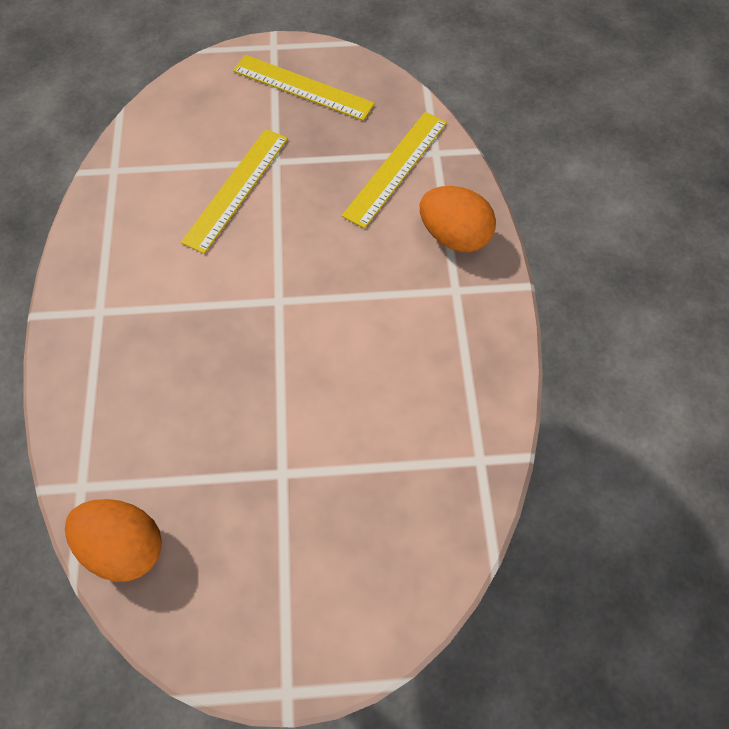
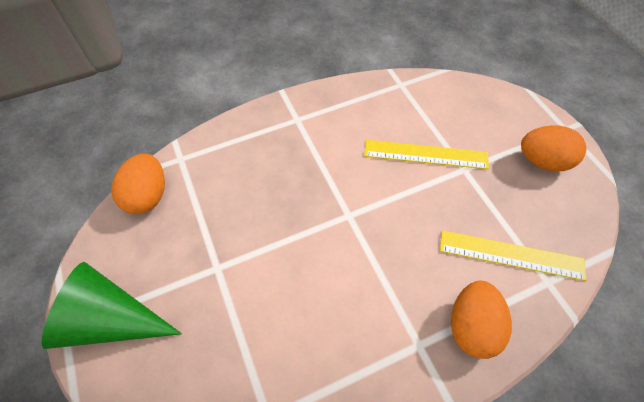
camera: 70 degrees right, 5 degrees down
(299, 624) = (111, 319): none -> green cone
(303, 87) = (542, 161): yellow ruler -> orange egg

